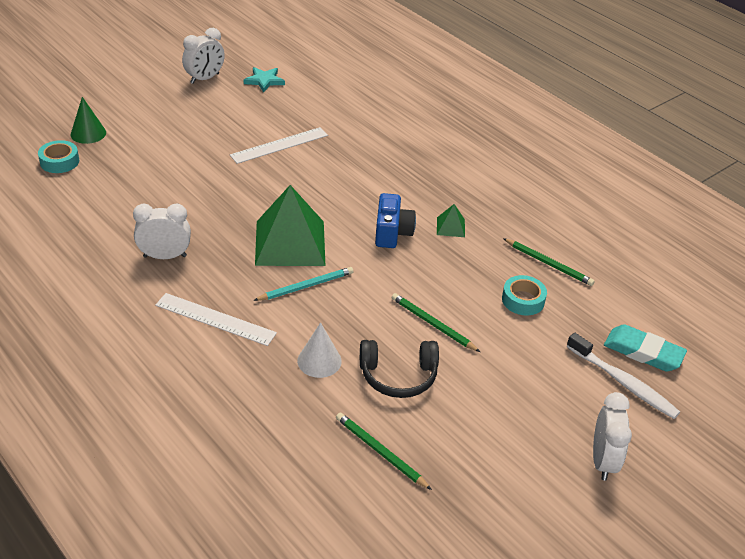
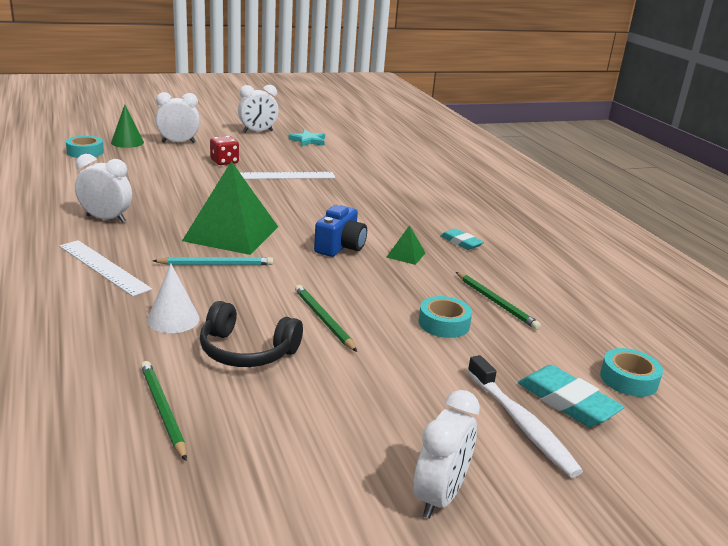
camera: 20 degrees right, 15 degrees down
(139, 119) = (178, 142): none -> white clock
(208, 139) = (224, 162): none -> red dice
(485, 197) = (461, 242): none -> turquoise eraser
(674, 317) = (628, 379): none -> turquoise tape

